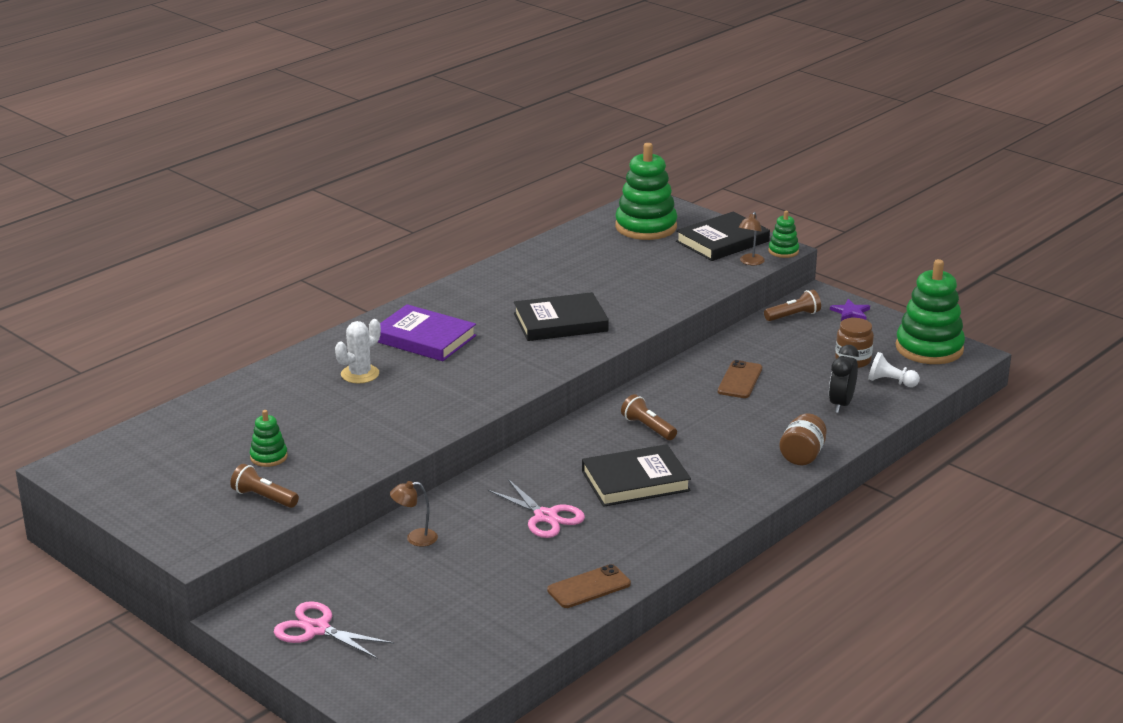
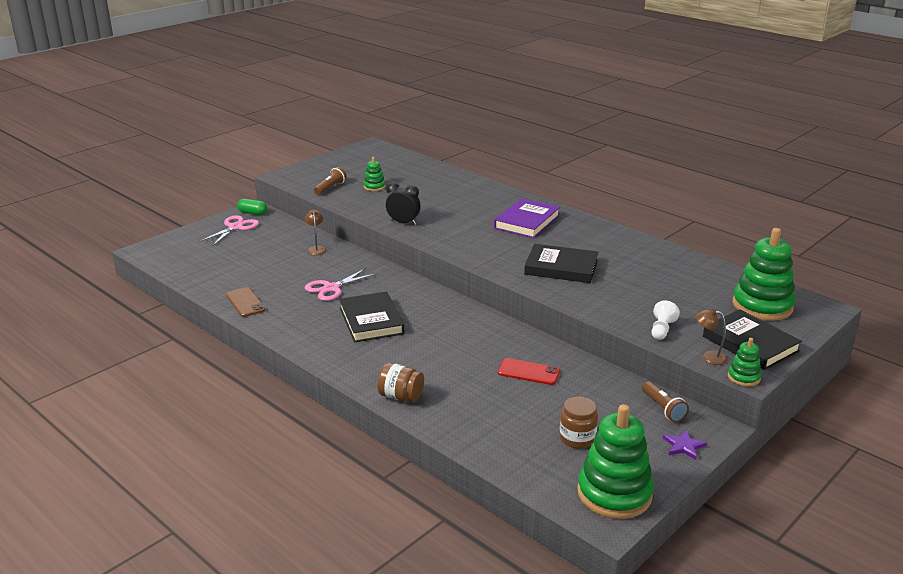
camera: 90 degrees right, 0 degrees up
(257, 617) = (252, 213): none -> green capsule
(360, 374) = (474, 205): white cactus -> none
(560, 322) = (561, 268): black book -> black book turned 60 degrees counterclockwise
(648, 427) = (447, 327): brown flashlight -> none
(740, 380) = (528, 372): brown phone -> red phone
(841, 404) = (489, 424): black clock -> black clock (403, 223)
(890, 382) = (536, 459): white pawn -> white pawn (662, 330)

